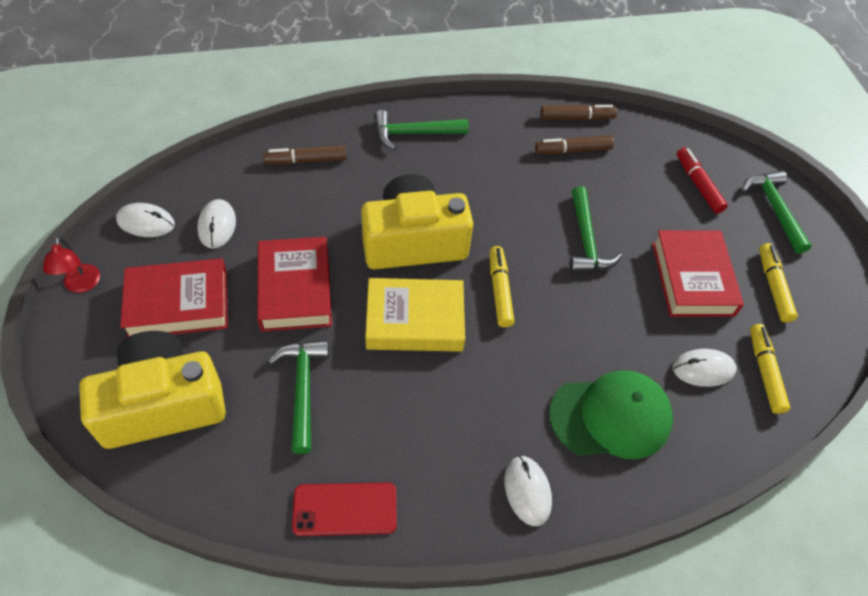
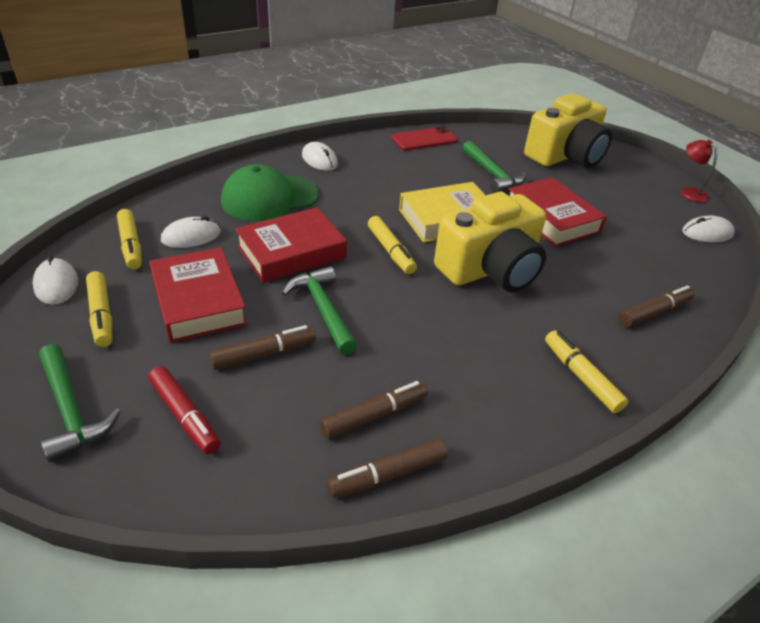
camera: 160 degrees right, 15 degrees down
(178, 304) = (617, 195): red book -> red book (291, 252)
(217, 225) = (656, 243): white mouse -> white mouse (56, 284)
(413, 133) = (581, 376): green hammer -> yellow marker
(641, 214) = (264, 354): none -> brown marker

